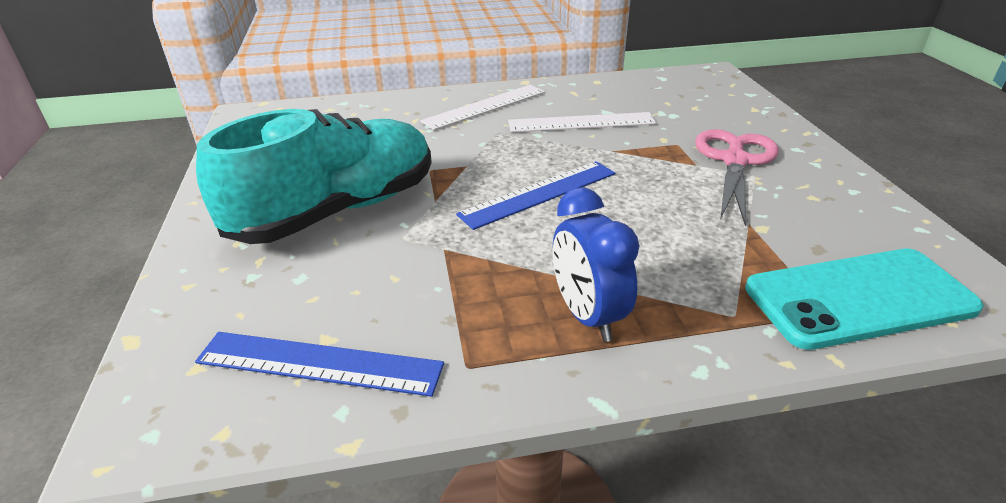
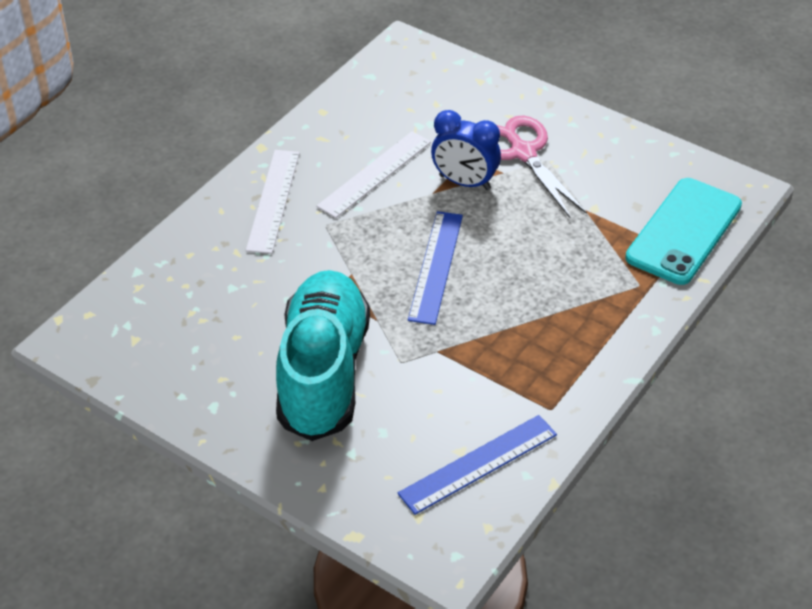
camera: 45 degrees left, 10 degrees up
(587, 316) = (572, 337): blue clock -> blue clock (464, 182)

